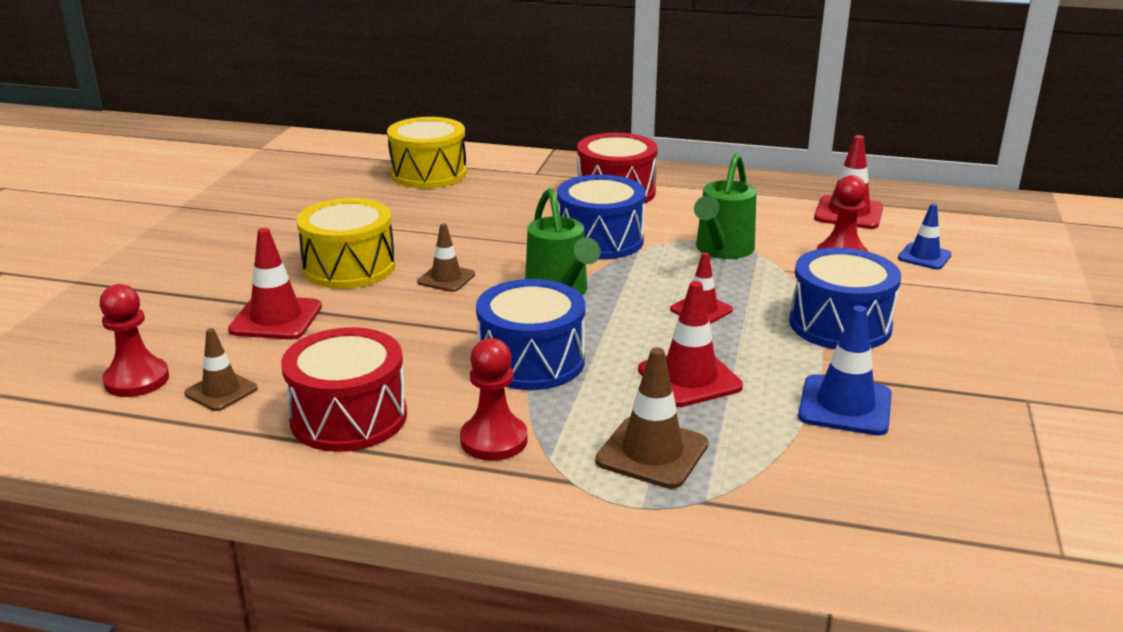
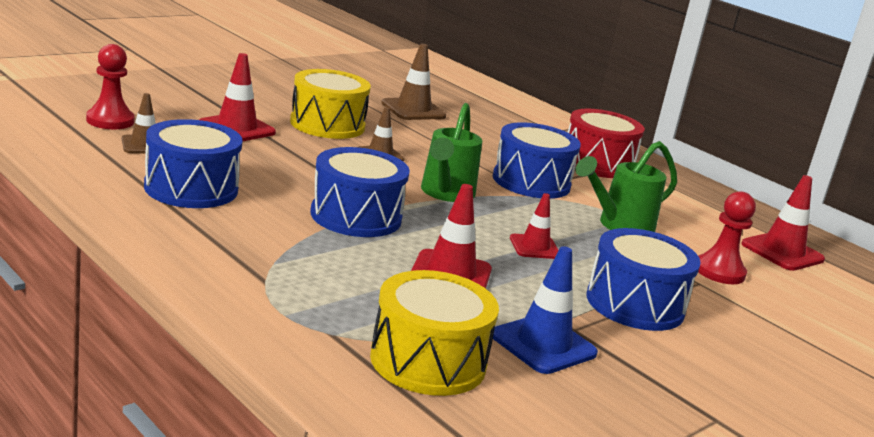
camera: 30 degrees right, 5 degrees down
(349, 417) = (191, 188): red drum -> blue drum
(428, 173) = (472, 102): yellow drum -> yellow drum (428, 361)
(494, 440) = (255, 239): red pawn -> none
(652, 453) = (346, 295): brown traffic cone -> brown traffic cone (413, 110)
(924, 257) = (801, 304): blue traffic cone -> none

